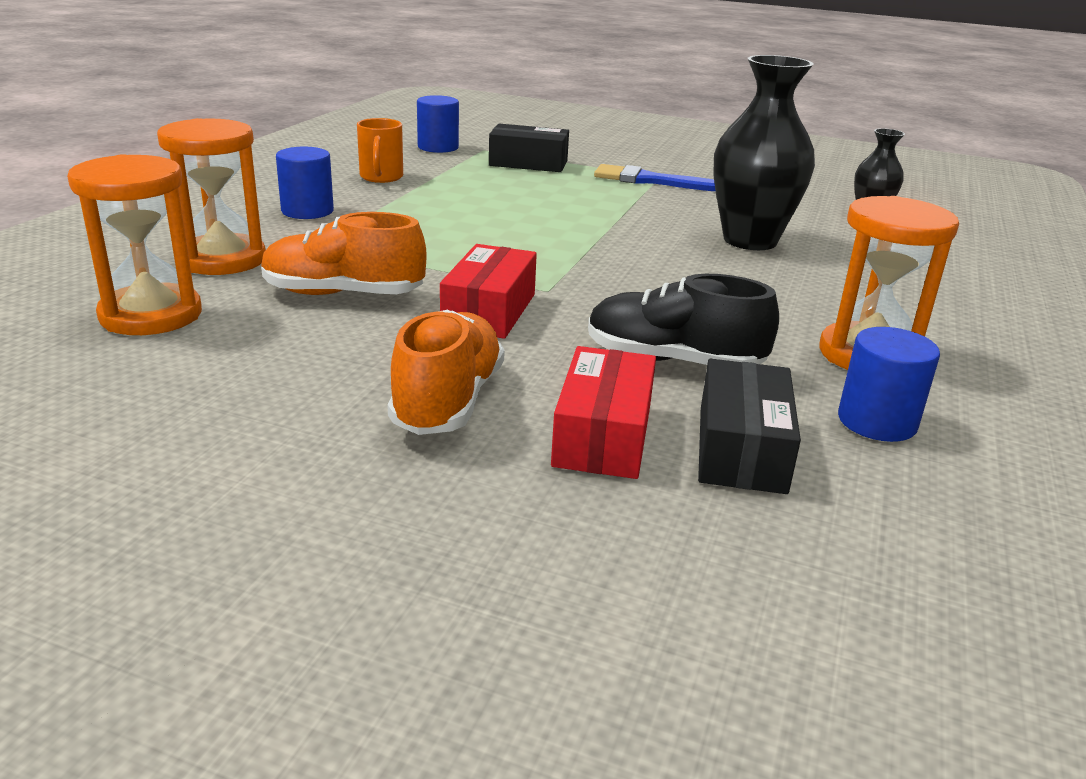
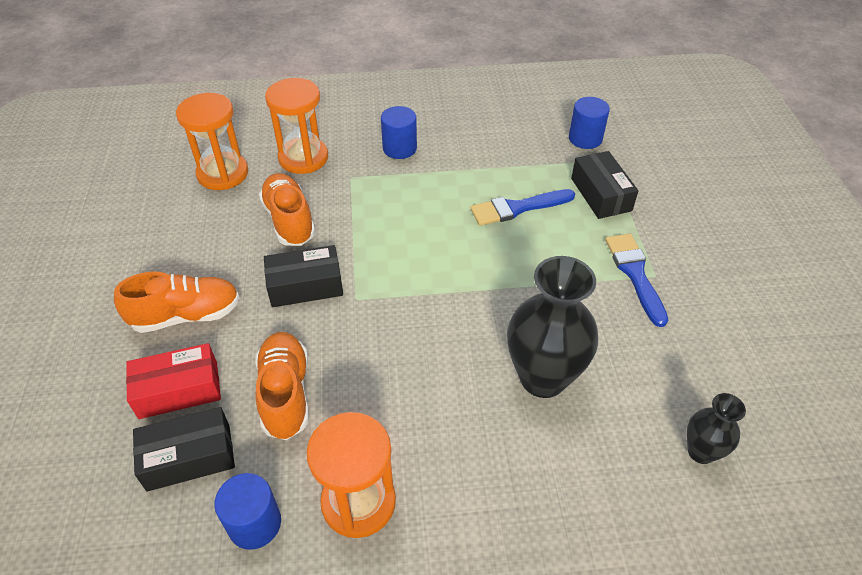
camera: 65 degrees right, 20 degrees up
(381, 177) = (490, 145): orange mug -> none
(489, 311) = (305, 286): red box -> black box
(501, 192) = (517, 208): none -> blue brush
(673, 361) = (285, 393): black shoe -> orange shoe

